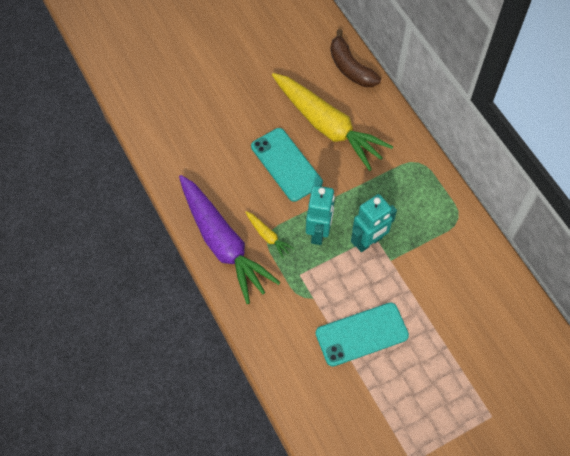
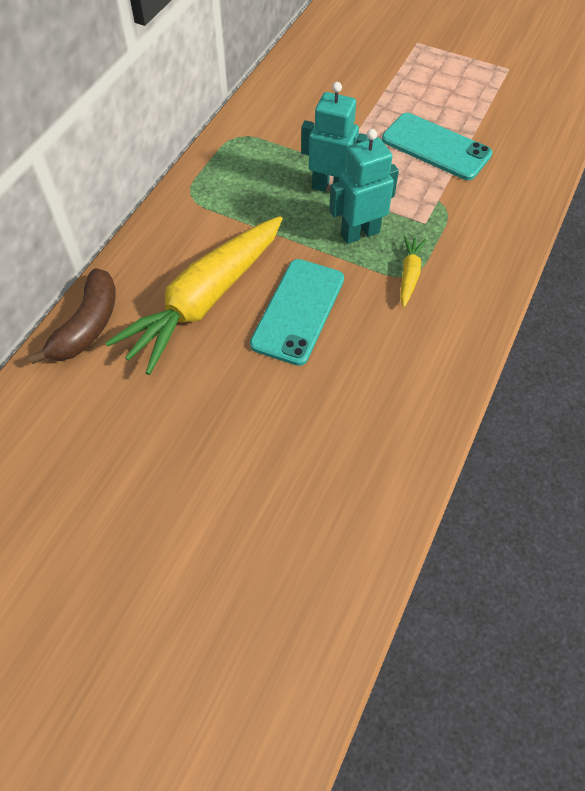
camera: 125 degrees left, 5 degrees down
(223, 243) = (460, 311): purple carrot -> none
(327, 126) = (205, 301): yellow carrot -> yellow carrot turned 150 degrees counterclockwise

